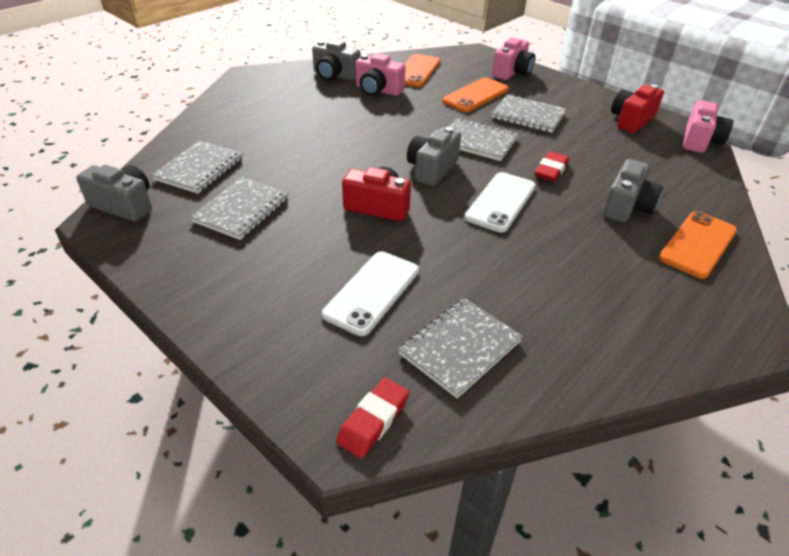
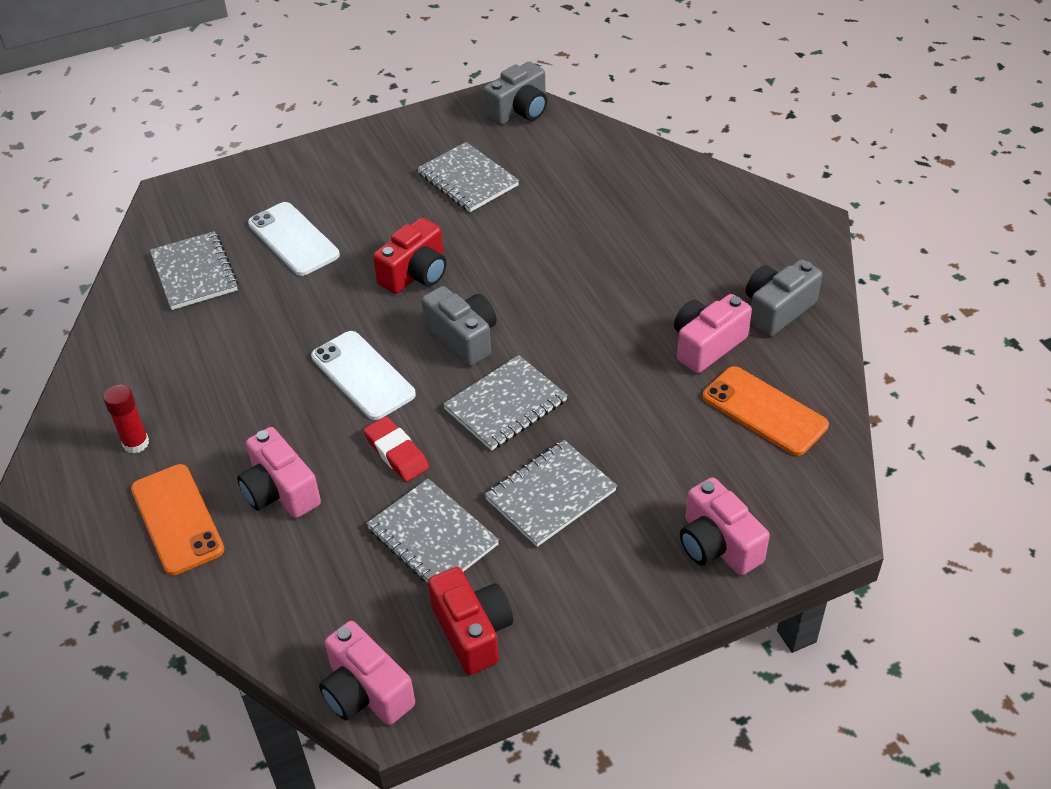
camera: 115 degrees right, 5 degrees up
(200, 169) = (562, 159): grey notebook -> grey notebook (432, 537)
(373, 420) = (170, 210): red eraser -> none
(475, 95) = (645, 456): orange phone -> none
(627, 207) = (280, 491): grey camera -> pink camera
(669, 296) = (136, 443): none -> red glue stick

